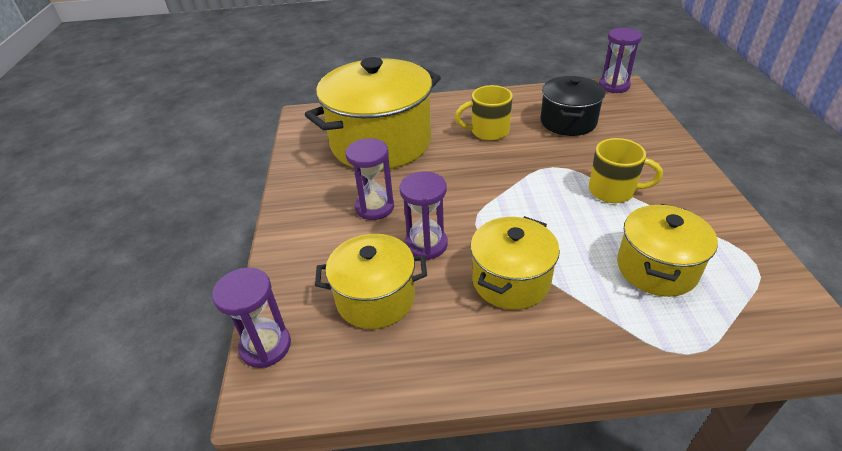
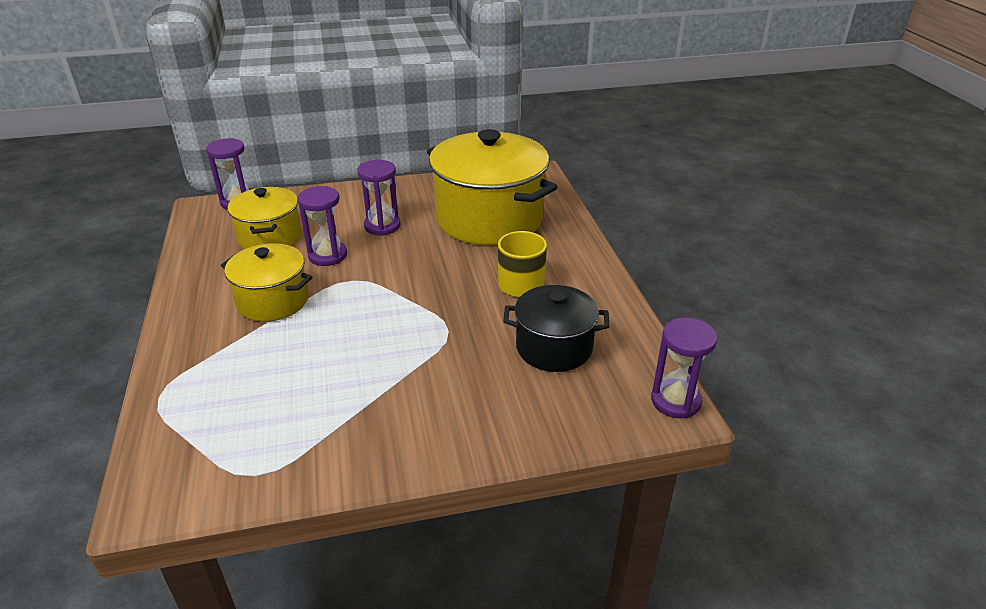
camera: 80 degrees right, 5 degrees down
(613, 191) = (399, 375): yellow mug -> none
(656, 268) = (266, 393): yellow pot -> none

